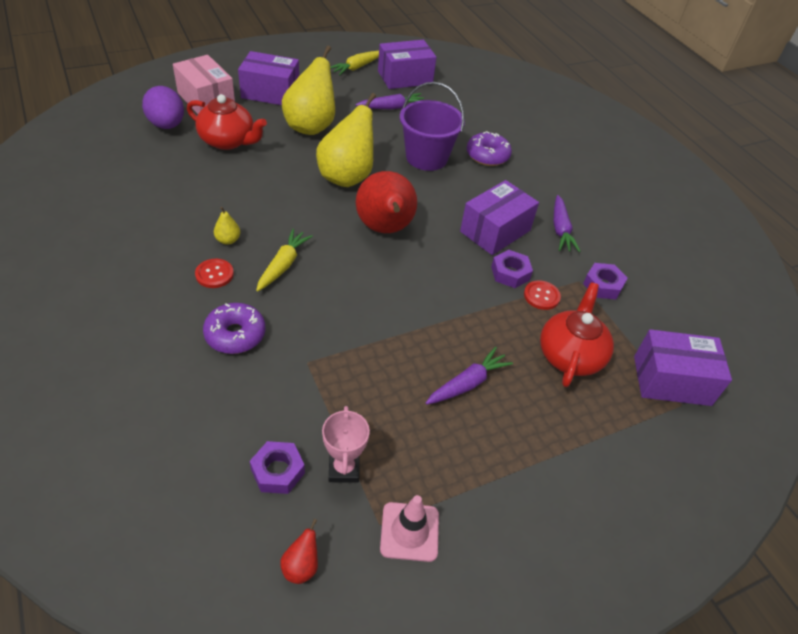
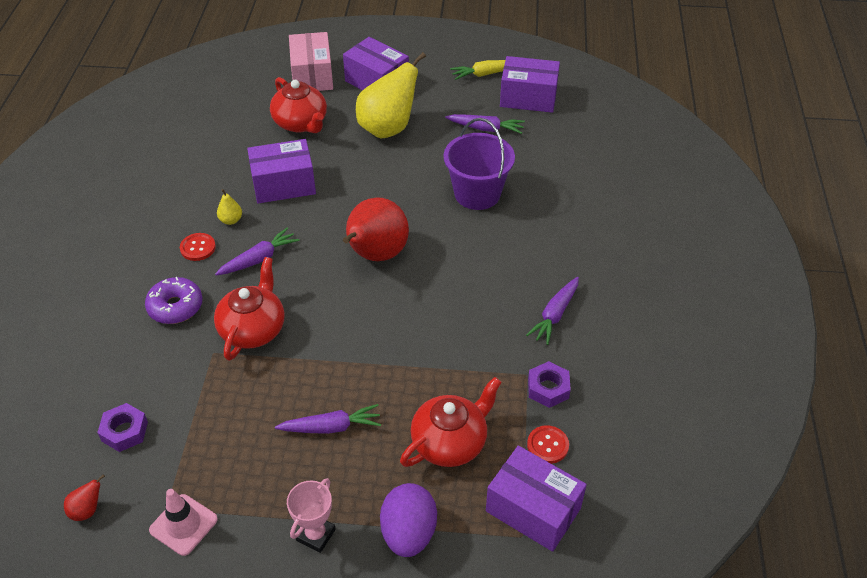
camera: 35 degrees right, 0 degrees up
(167, 125) = (260, 93): purple egg -> purple egg (408, 533)
(283, 265) = (259, 259): yellow carrot -> purple carrot
(328, 327) = (253, 329): none -> red teapot
(344, 469) = (173, 452): pink trophy -> pink trophy (315, 535)
(347, 177) = (381, 191): yellow pear -> none
(487, 156) = (544, 210): purple donut -> none
(495, 231) = (483, 293): purple box -> purple box (284, 184)
(510, 273) = (461, 341): purple nut -> none
(541, 296) = (472, 375): red button -> red button (547, 445)

